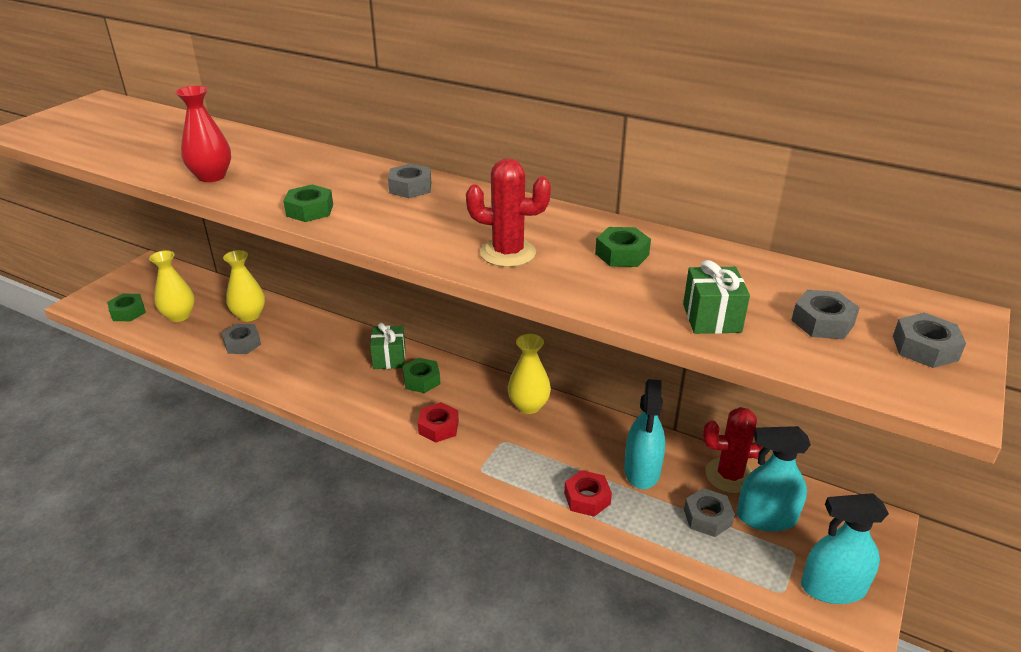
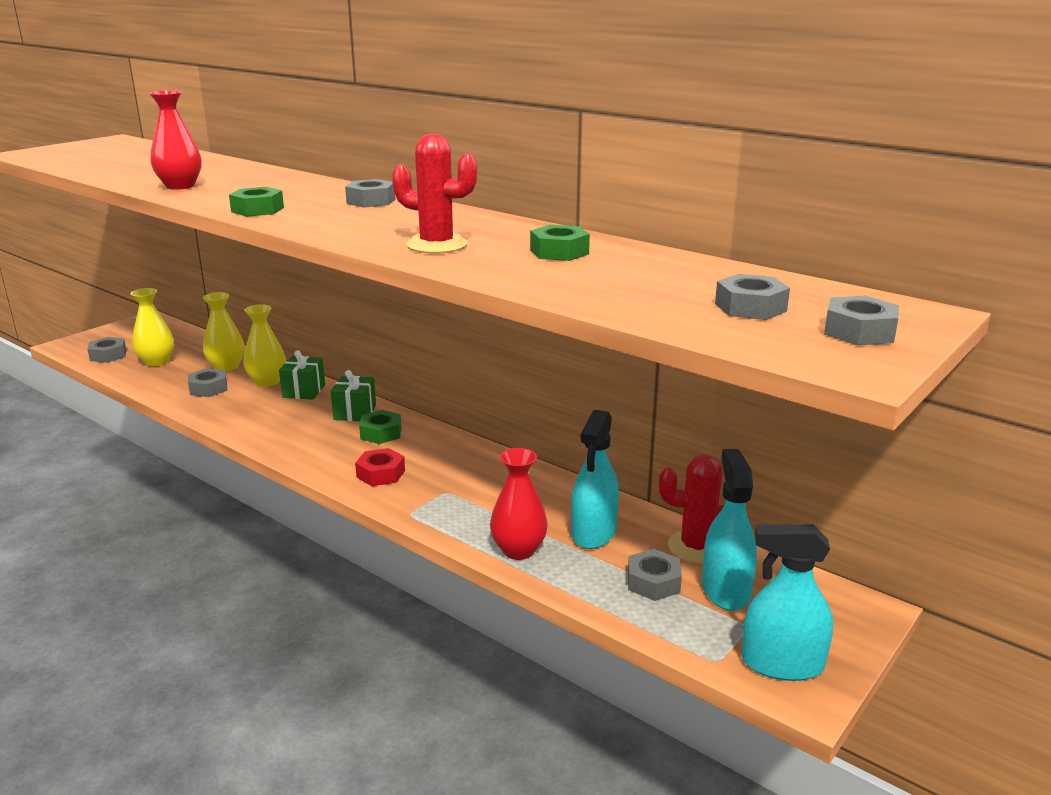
camera: 10 degrees right, 10 degrees down
(128, 312) = (108, 355): green nut -> grey nut
(528, 406) = (488, 465): yellow vase -> yellow vase (267, 381)
(587, 498) = (518, 550): red nut -> red vase
(711, 318) = (624, 297): green gift -> green gift (304, 391)
(766, 518) = (725, 590): turquoise spray bottle -> turquoise spray bottle turned 75 degrees clockwise

